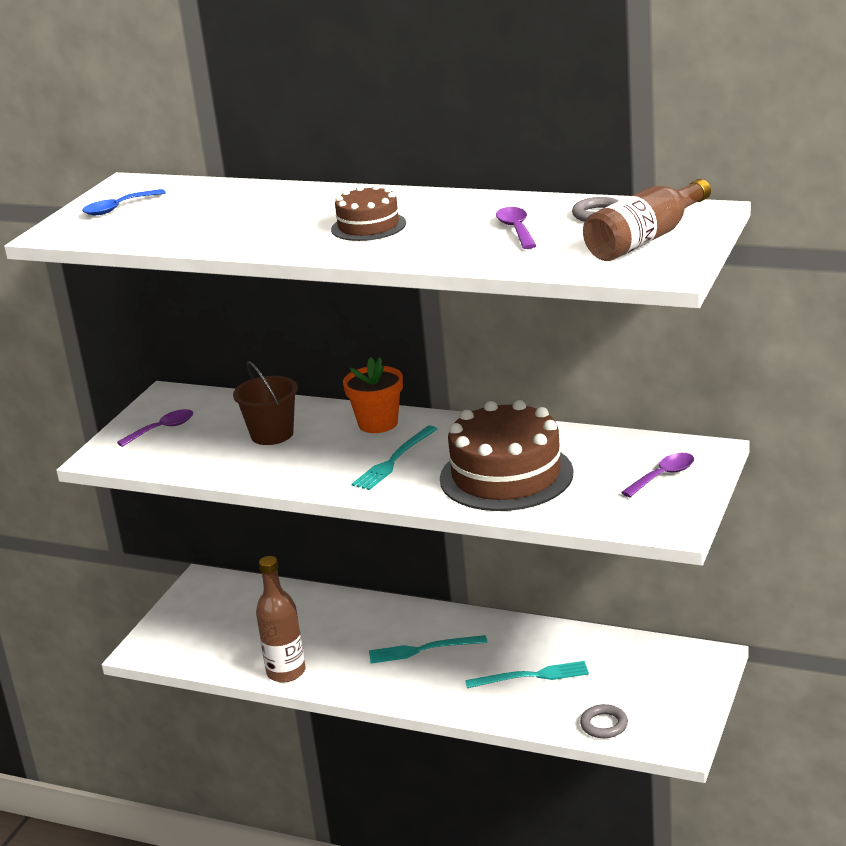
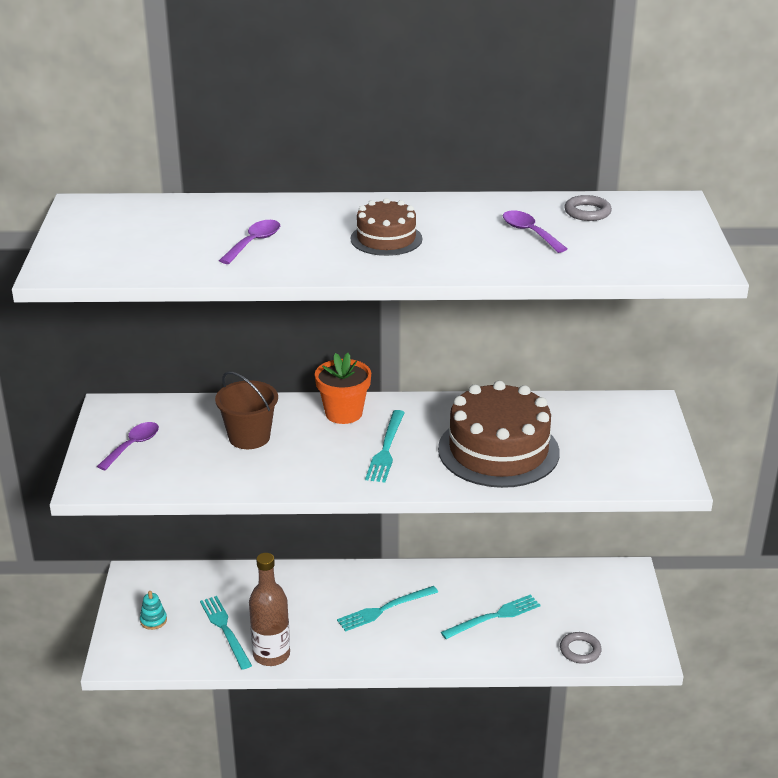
camera: 25 degrees left, 5 degrees up
(118, 208) = (102, 236): blue spoon -> none
(196, 622) = (153, 620): none -> turquoise stacking toy
(257, 642) = (225, 630): none -> turquoise fork
(645, 239) = (653, 235): brown bottle -> none
(663, 476) = (631, 433): purple spoon -> purple spoon (254, 242)

